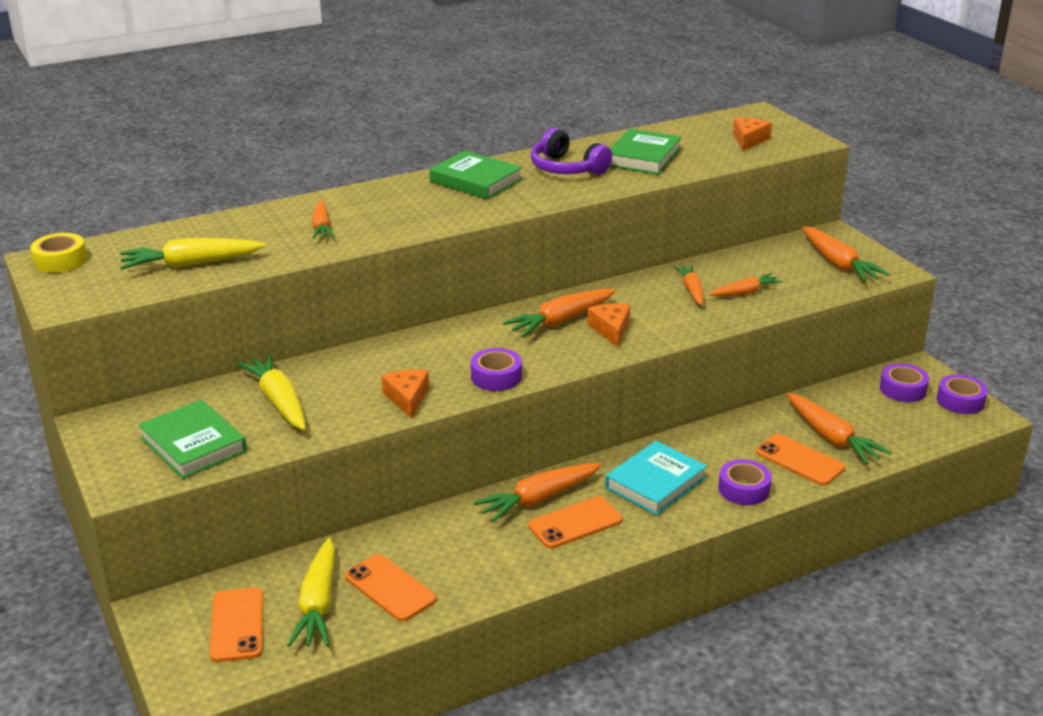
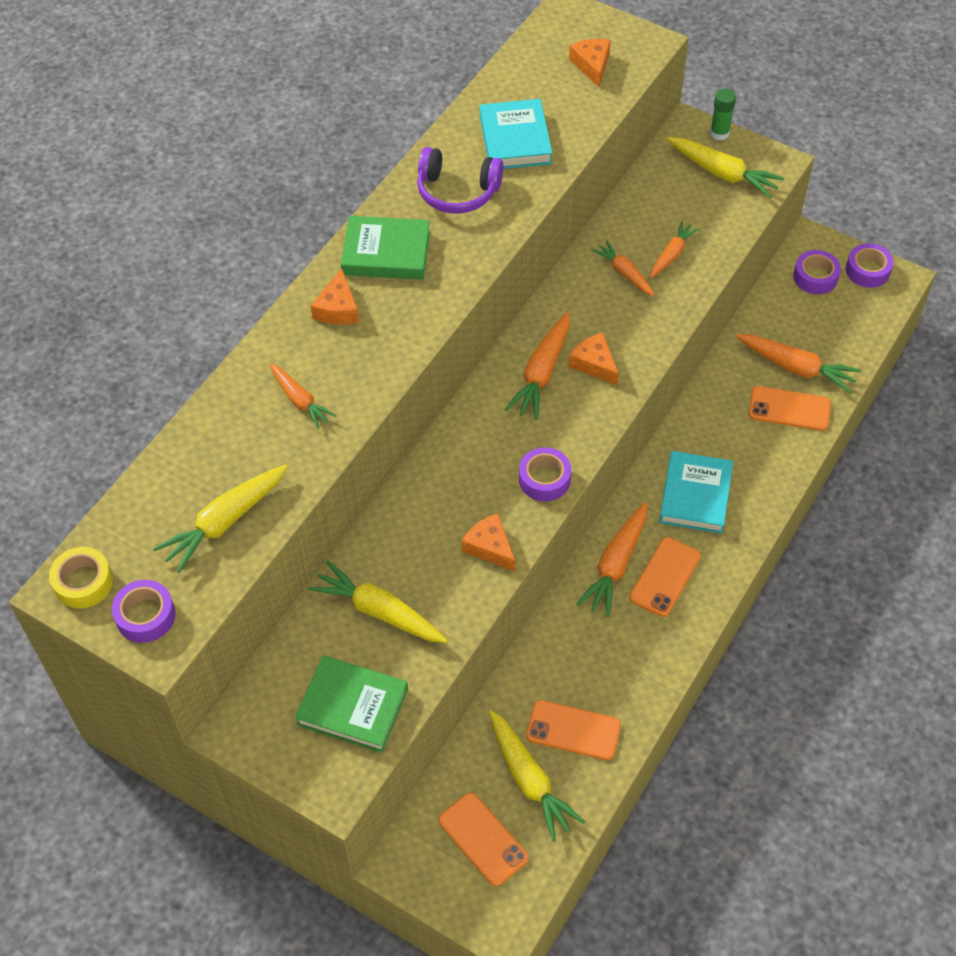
camera: 30 degrees left, 25 degrees up
(406, 195) = (338, 309): none -> orange cheese
(643, 157) = (515, 139): green book -> turquoise book
(743, 489) = (768, 467): purple tape -> purple tape (145, 616)
(838, 263) = (722, 173): orange carrot -> yellow carrot
(858, 243) = (719, 133): none -> green glue stick

